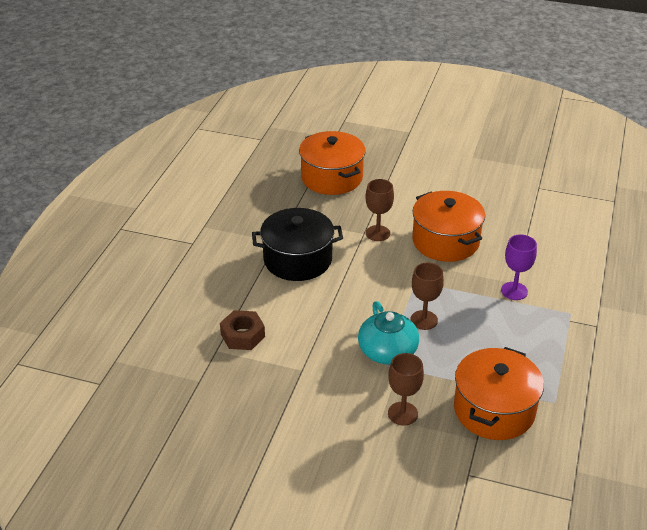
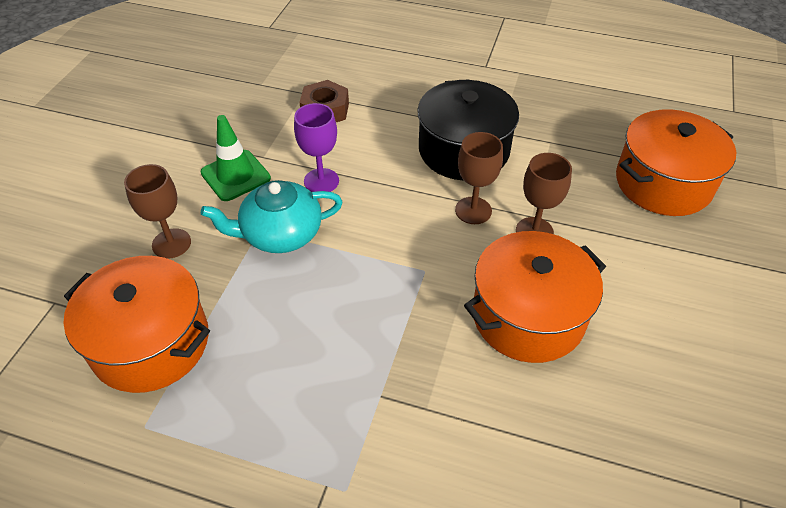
camera: 90 degrees right, 10 degrees up
(325, 384) = (235, 175): none -> green traffic cone
(424, 320) = (340, 275): brown goblet -> brown goblet (473, 210)
(514, 291) = (405, 403): purple goblet -> purple goblet (321, 181)

